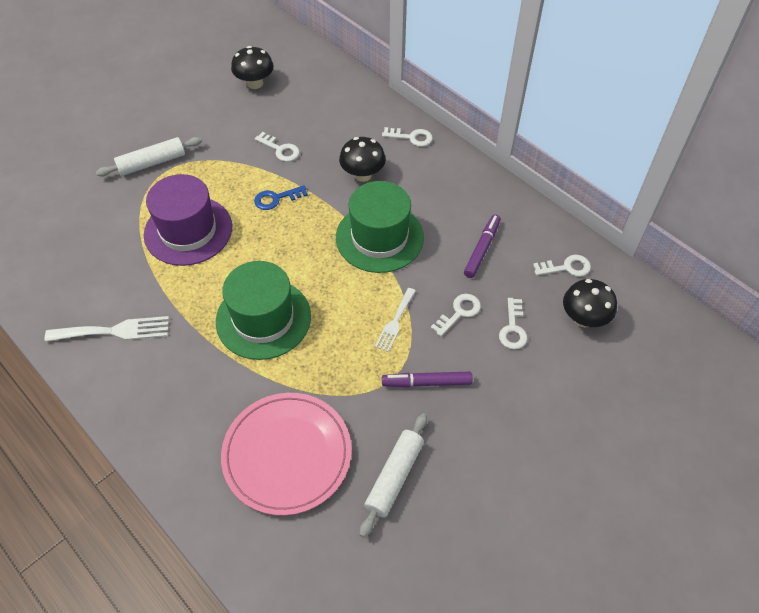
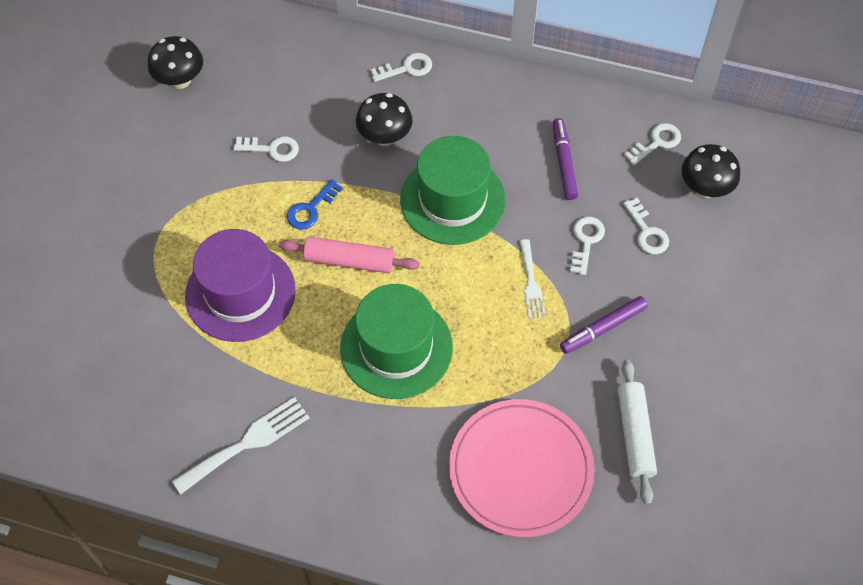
camera: 30 degrees left, 5 degrees up
(152, 163) = (134, 234): white rolling pin -> none
(276, 244) = (349, 260): none -> pink rolling pin

